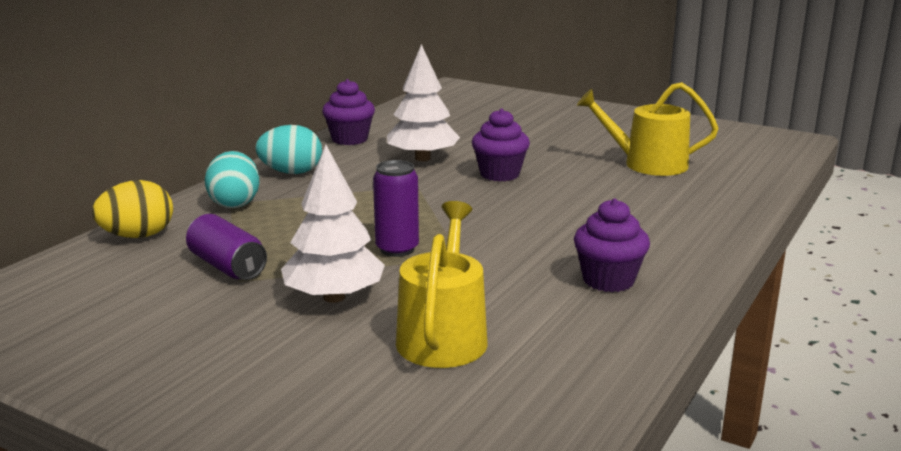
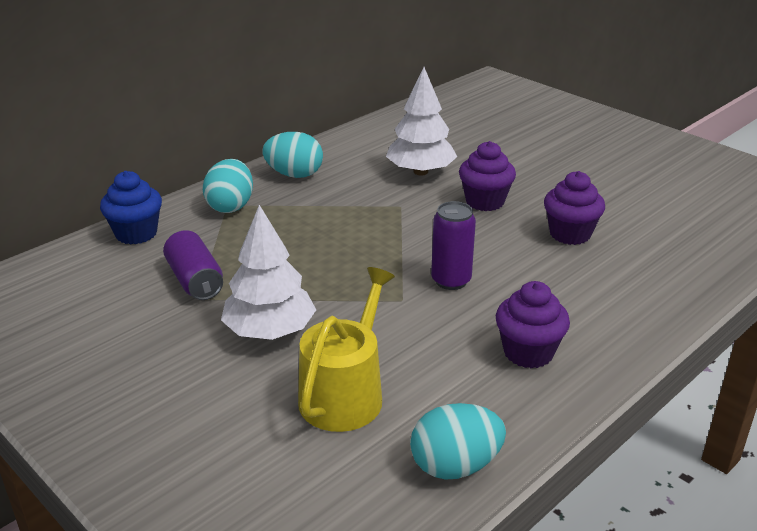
camera: 15 degrees right, 10 degrees up
(138, 236) = (136, 233): yellow egg -> blue cupcake
(349, 139) = (363, 139): purple cupcake -> purple cupcake (570, 234)
(397, 249) = (349, 282): purple can -> purple can (451, 281)
(589, 376) = (455, 466): none -> turquoise egg
(647, 164) = (639, 207): yellow watering can -> none

